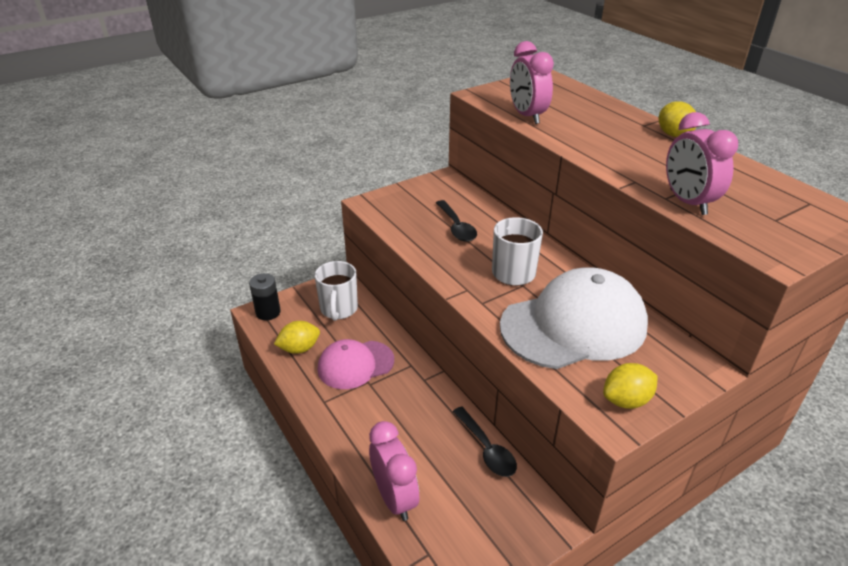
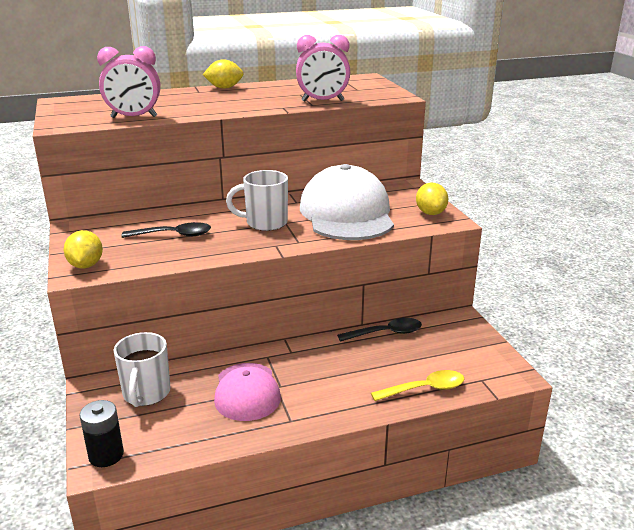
camera: 75 degrees left, 10 degrees down
(299, 348) = (195, 432): yellow lemon -> yellow lemon (86, 265)
(338, 309) = (146, 394): white mug -> white mug turned 75 degrees clockwise
(395, 498) = (425, 389): pink clock -> yellow spoon

